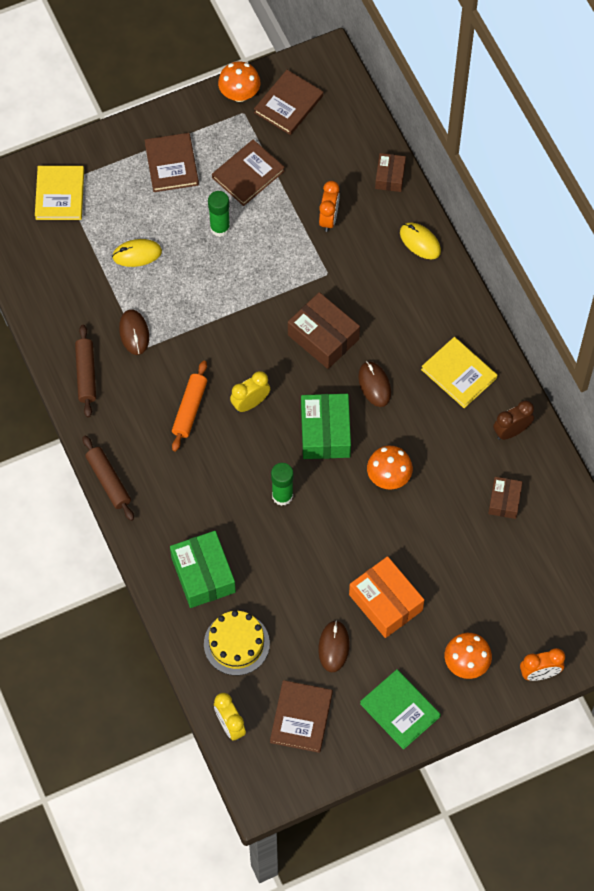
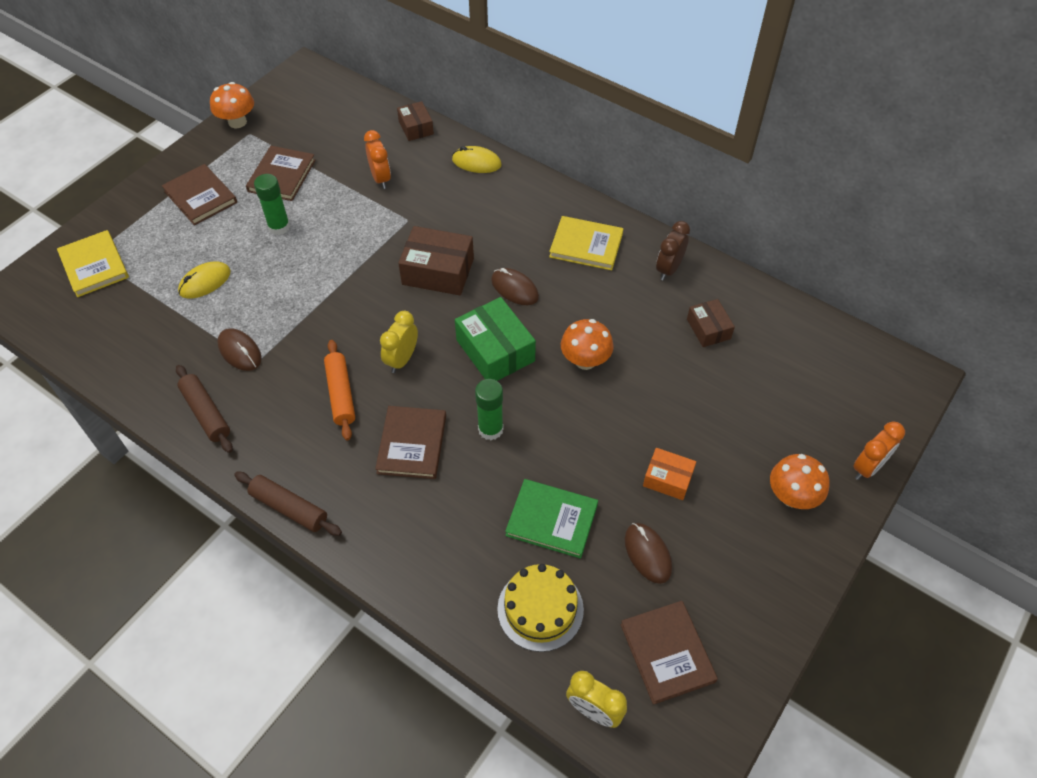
camera: 30 degrees left, 10 degrees down
(203, 574) = (455, 553): green box -> none
(288, 104) = (288, 112): brown book -> brown book (412, 444)
(385, 602) = (668, 479): orange box -> orange box, size x0.59
(400, 710) = (764, 583): green book -> green book (551, 520)

